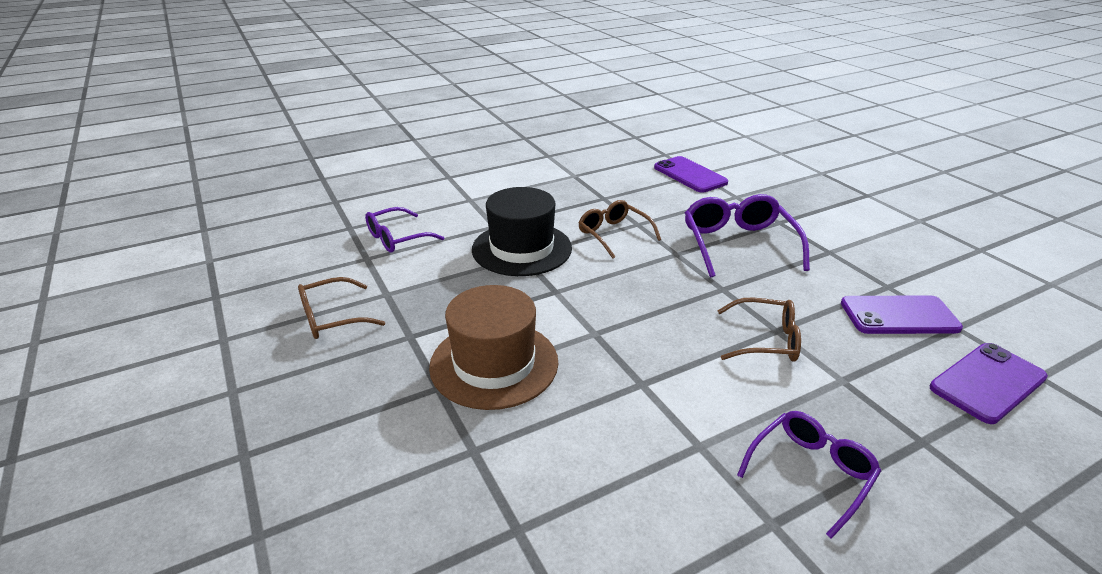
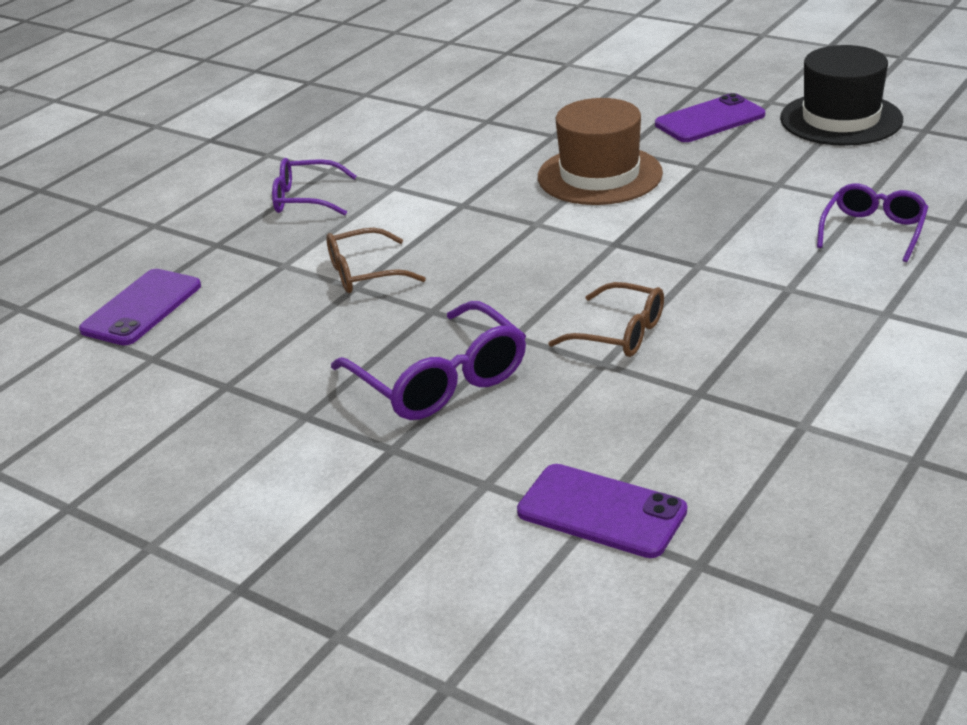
camera: 155 degrees right, 0 degrees up
(333, 317) = (788, 154): brown glasses -> none
(521, 249) = (711, 272): black hat -> black hat (841, 119)
(810, 473) = (306, 199): purple glasses -> purple glasses turned 75 degrees clockwise
(899, 316) = (218, 349): purple phone -> purple phone (709, 120)

